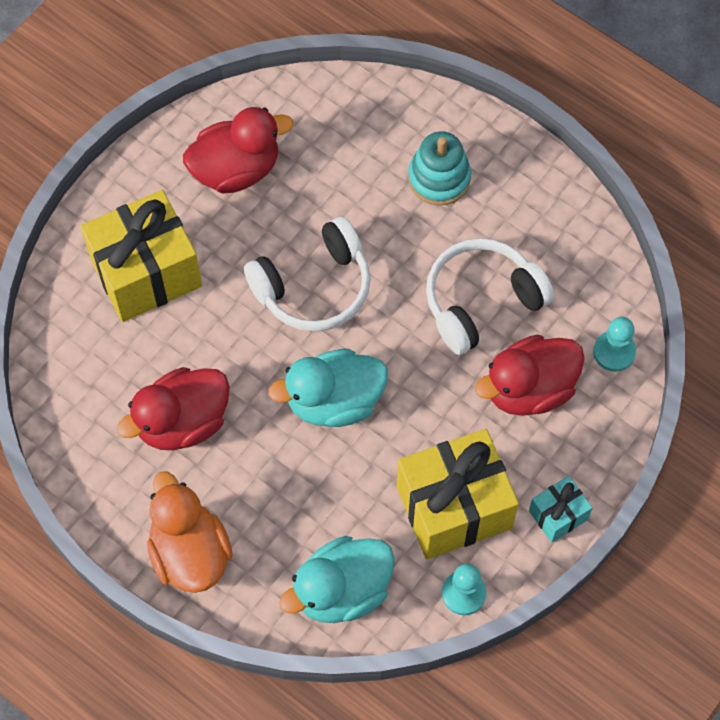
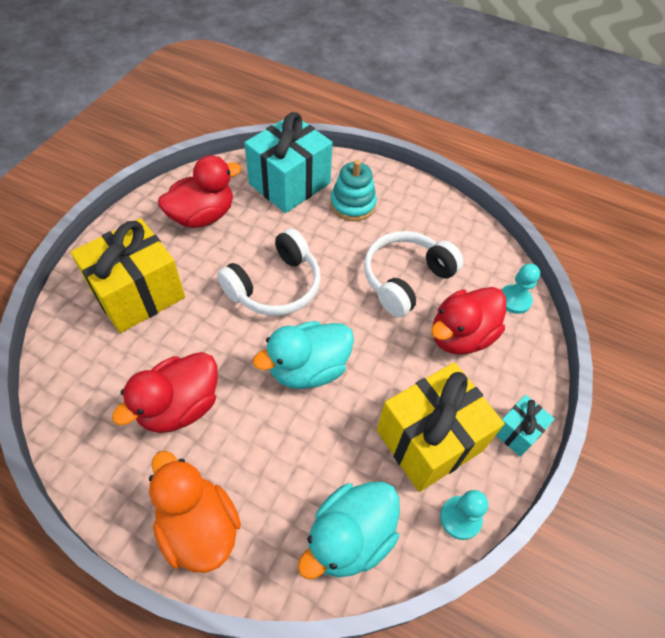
camera: 15 degrees left, 10 degrees down
(359, 132) = (289, 183): none -> turquoise gift

